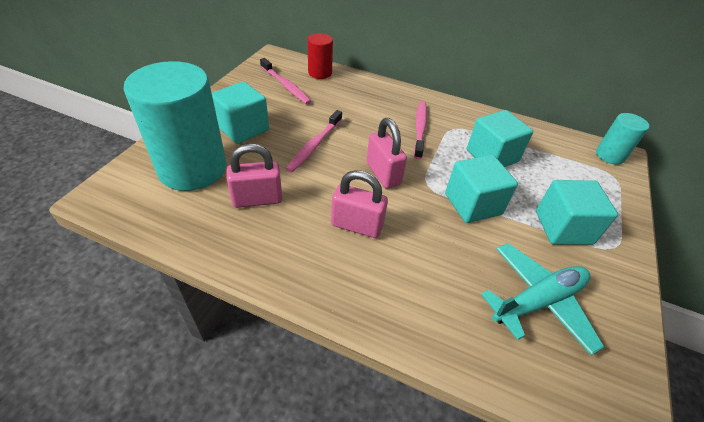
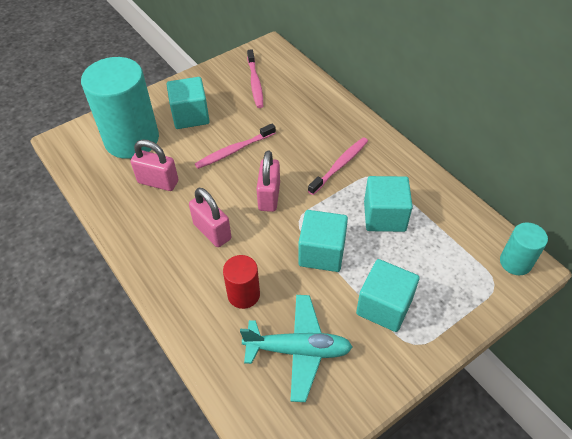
camera: 35 degrees right, 5 degrees up
(320, 73) = (296, 77): red cylinder -> red cylinder (243, 294)

